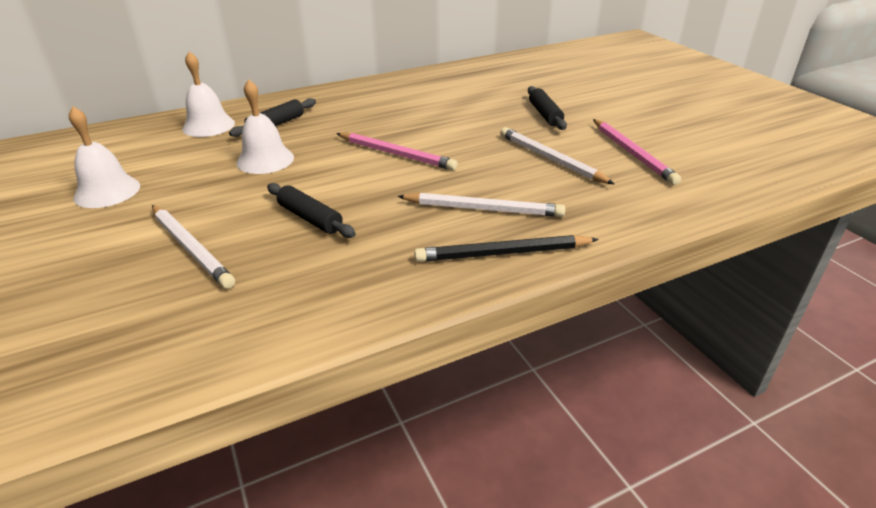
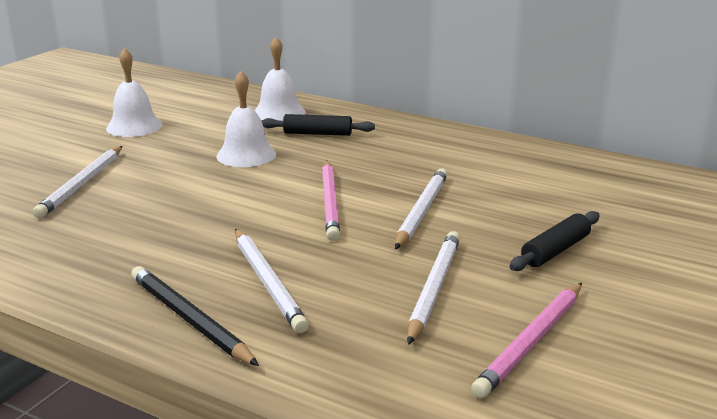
camera: 55 degrees right, 10 degrees down
(310, 218) = (167, 209): black rolling pin -> none
(451, 131) = (421, 211): none -> white pencil

